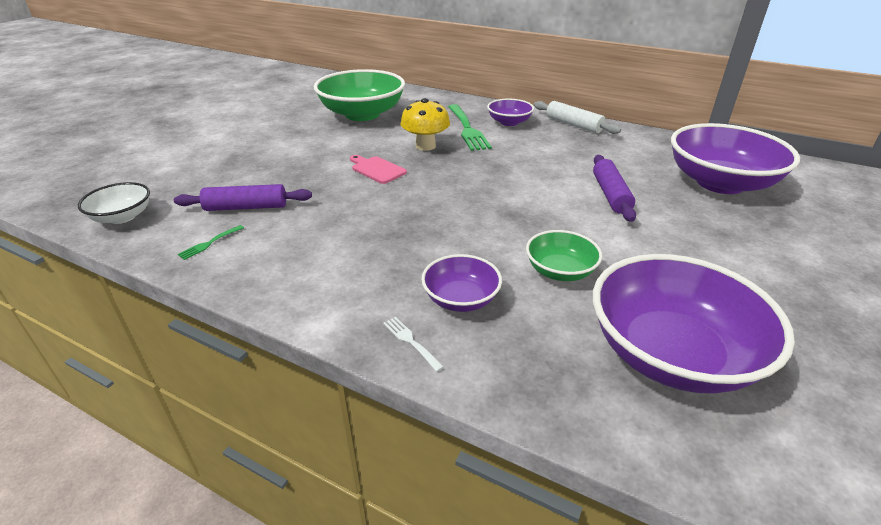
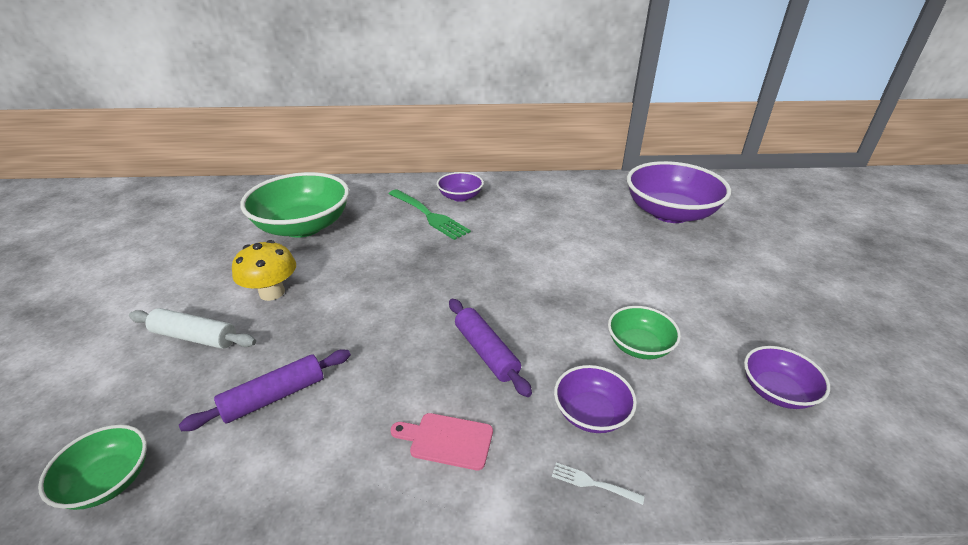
camera: 30 degrees left, 0 degrees up
(122, 217) = (108, 481): white bowl -> green bowl
(210, 243) = (273, 465): green fork -> none
(377, 169) = (381, 292): pink cutting board -> pink cutting board (447, 440)
(425, 146) = (406, 247): yellow mushroom -> yellow mushroom (272, 292)
(573, 125) = (517, 184): white rolling pin -> white rolling pin (195, 337)
(610, 194) = (607, 251): purple rolling pin -> purple rolling pin (486, 352)
(671, 354) = (777, 391): purple bowl -> purple bowl, size x0.51

